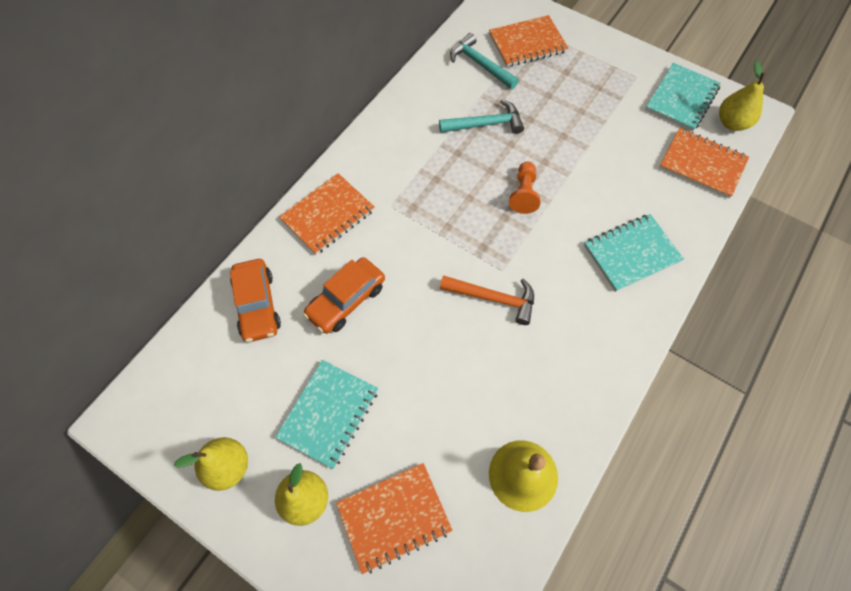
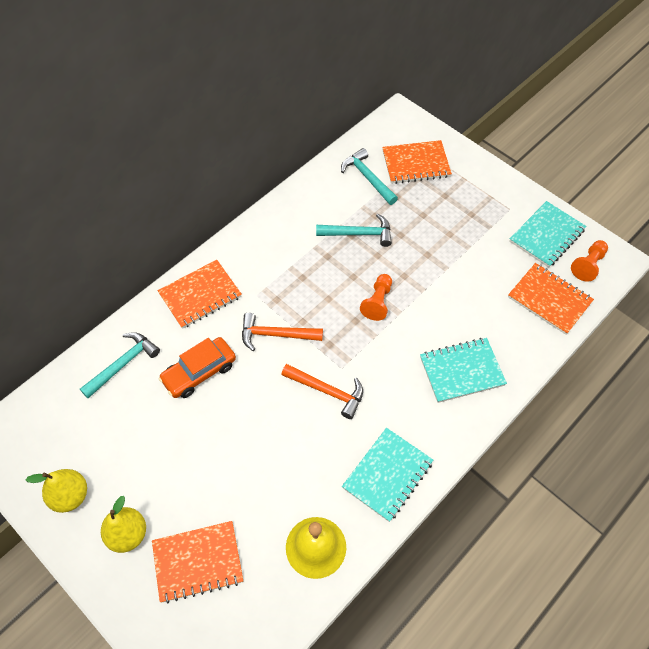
camera: 10 degrees right, 5 degrees down
(257, 305) = (123, 364): orange car -> turquoise hammer
(329, 414) = (163, 467): turquoise notebook -> turquoise notebook (387, 475)
(422, 245) = (276, 334): none -> orange hammer
(732, 123) = (588, 265): yellow pear -> orange pawn

